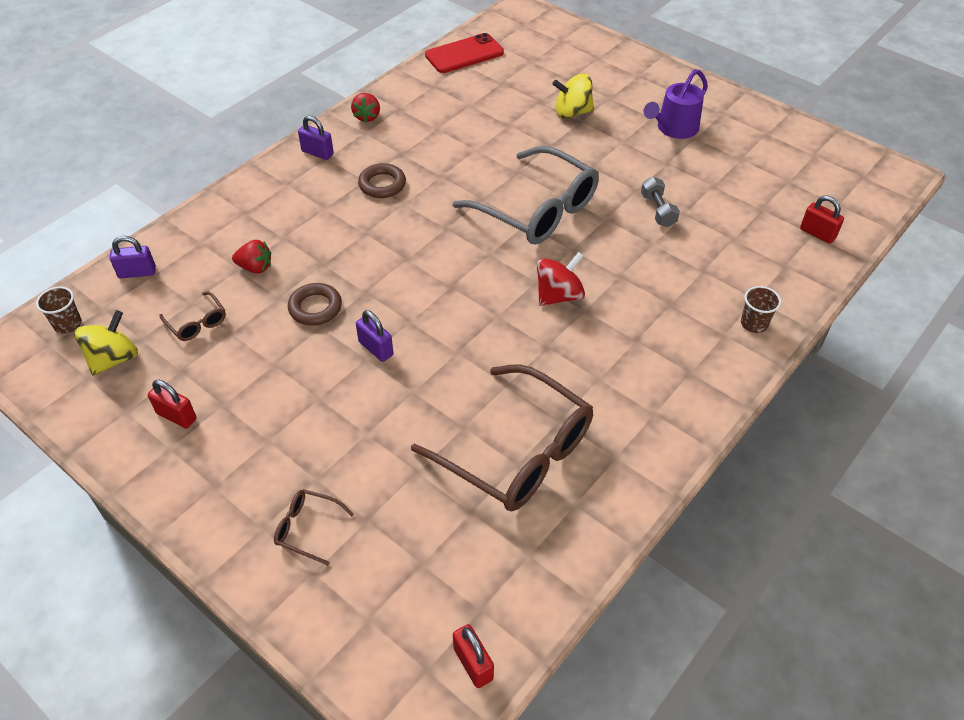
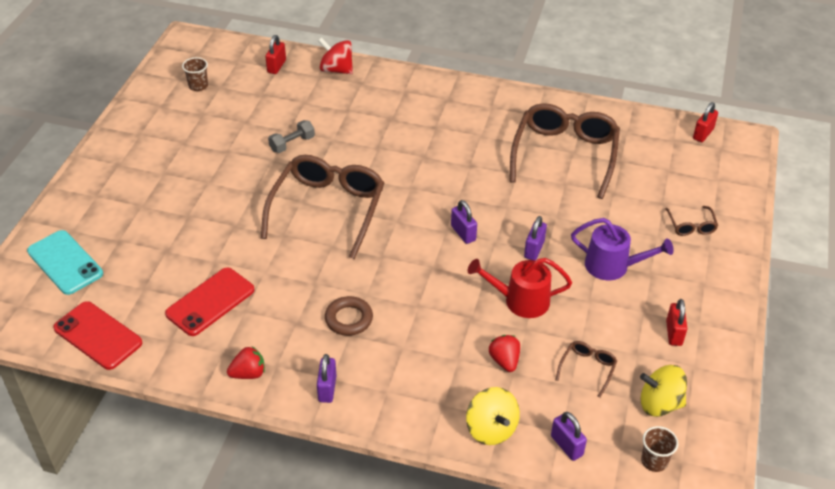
camera: 115 degrees left, 5 degrees down
(315, 308) = (520, 301): brown ring -> red watering can
(438, 299) = (463, 233): none -> purple padlock
(461, 113) = (210, 302): none -> red phone
(537, 209) = (328, 209): grey glasses -> brown glasses
(558, 50) = (65, 263): none -> turquoise phone
(559, 295) = (417, 172): red spinning top -> red spinning top (336, 70)
(572, 112) = (176, 224): yellow spinning top -> yellow spinning top (491, 429)
(674, 128) = (175, 157): purple watering can -> purple watering can (613, 266)
(754, 323) = (386, 81): brown cup -> brown cup (198, 86)

